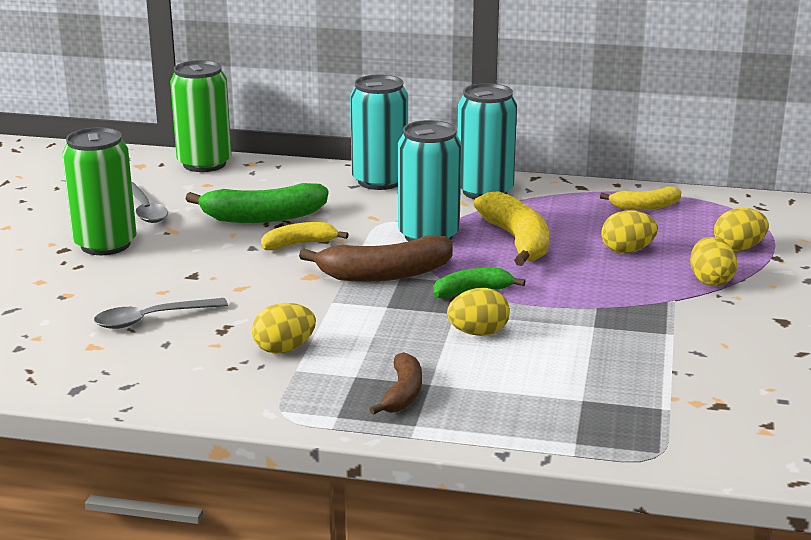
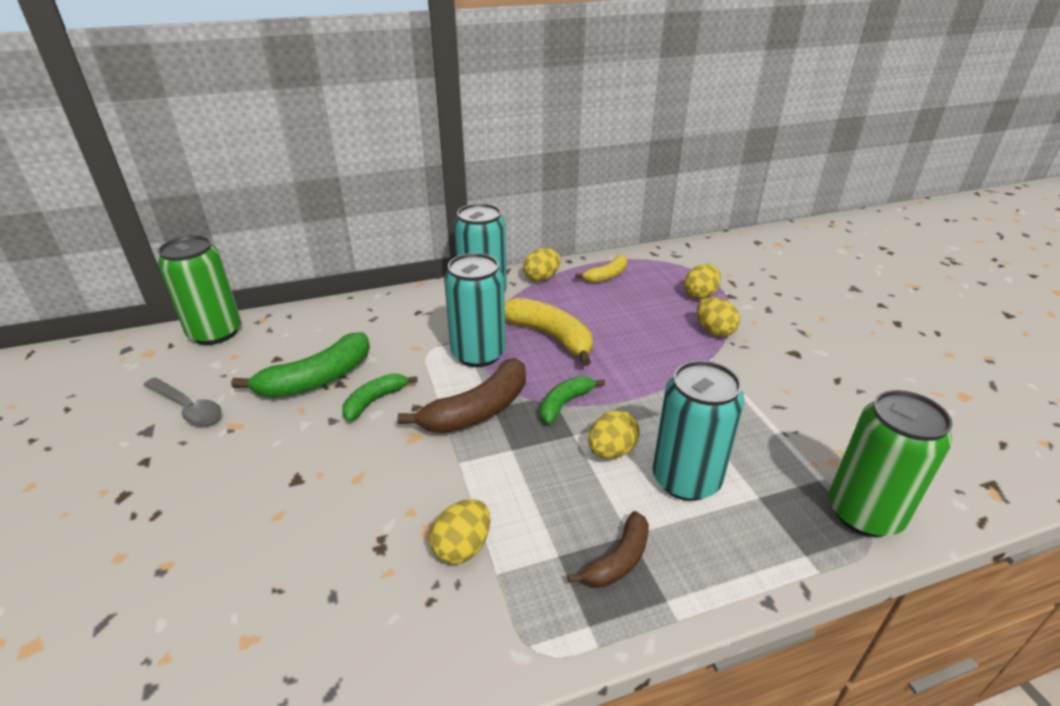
camera: 30 degrees left, 10 degrees up
(105, 244) = (170, 470): green can -> green can (864, 513)
(151, 319) = (291, 564): grey spoon -> none
(299, 244) = (375, 400): yellow banana -> green banana
(379, 181) = (391, 307): turquoise can -> turquoise can (686, 479)
(402, 393) = (618, 560): brown banana -> brown banana turned 60 degrees clockwise
(627, 251) = (634, 321): yellow egg -> yellow egg (542, 278)

